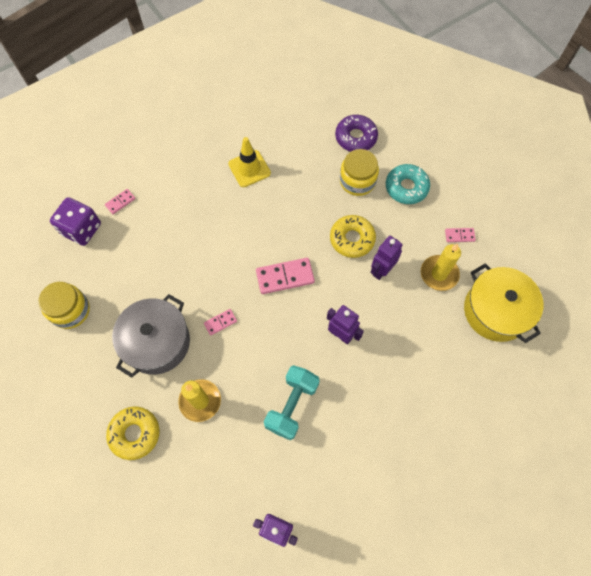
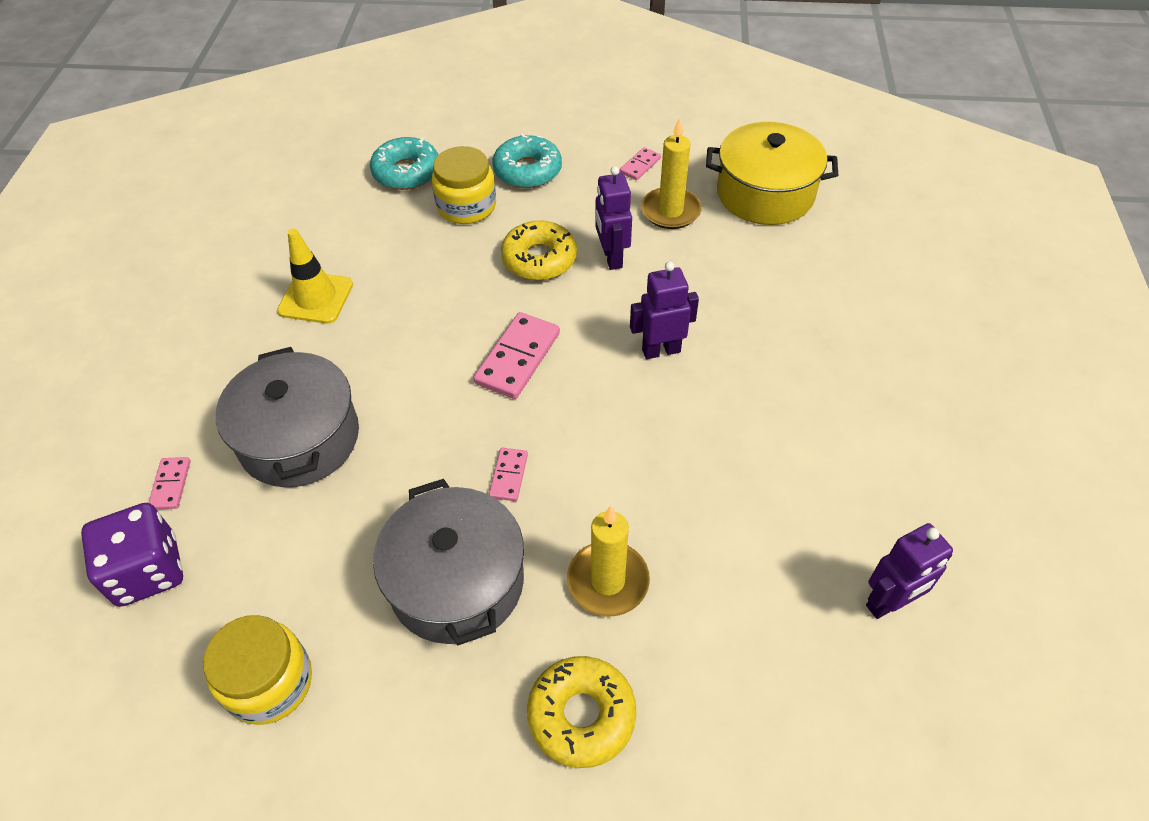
camera: 50 degrees left, 15 degrees down
(175, 227) = (299, 438): none -> grey pot
(292, 405) = (714, 467): turquoise dumbbell -> none
(356, 137) = (406, 172): purple donut -> turquoise donut

